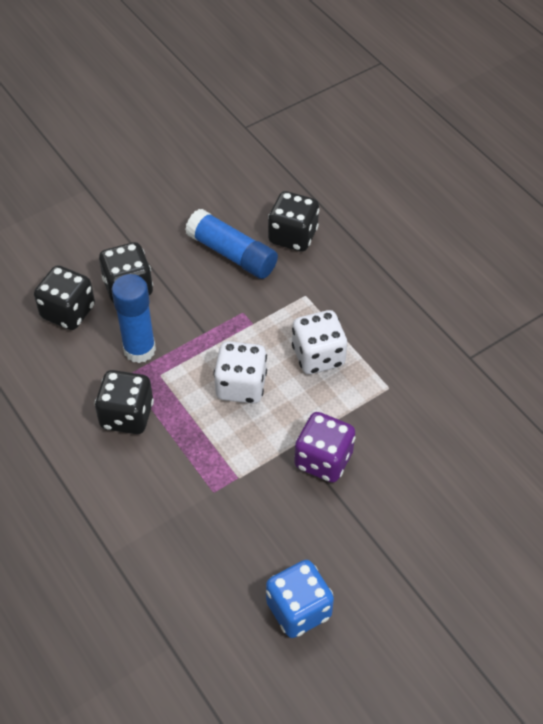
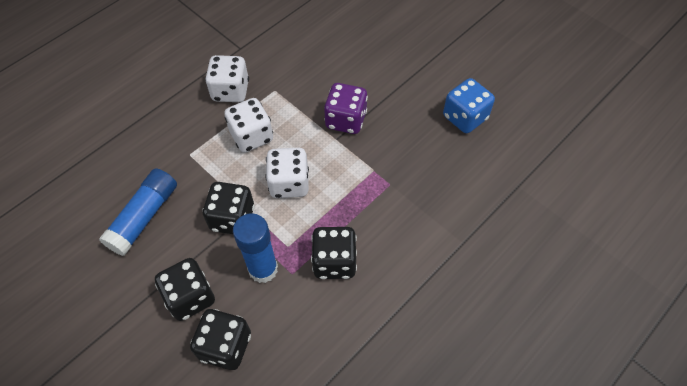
camera: 100 degrees left, 5 degrees up
(293, 236) = (121, 173): black dice -> black dice (232, 218)
(395, 341) = (230, 91): none -> white dice

